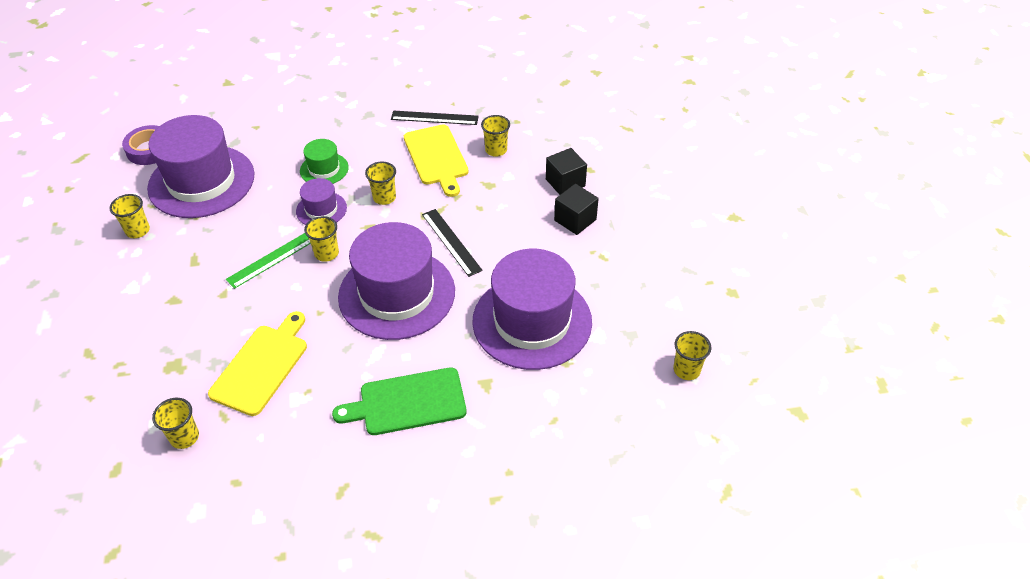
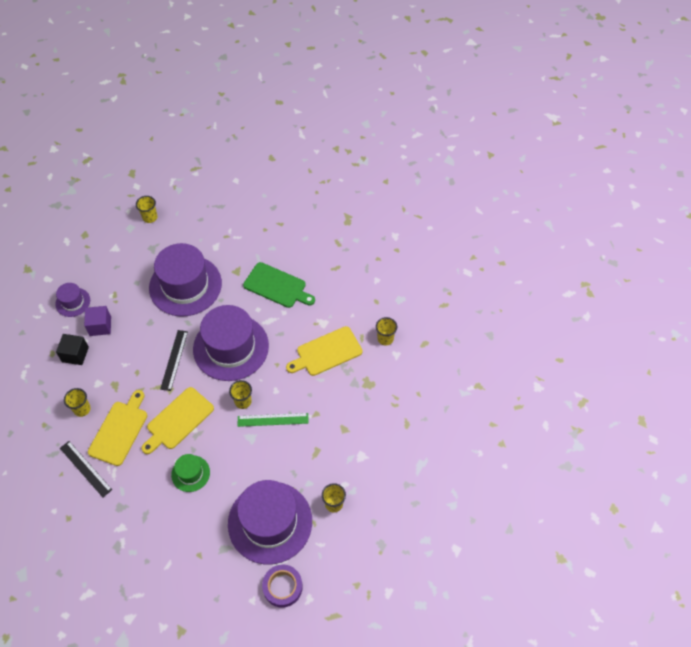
camera: 140 degrees left, 10 degrees up
(321, 209) = (219, 438): purple hat -> purple hat (73, 302)
(384, 198) = (178, 420): yellow cup -> yellow cutting board
(575, 220) = (100, 326): black cube -> purple cube

